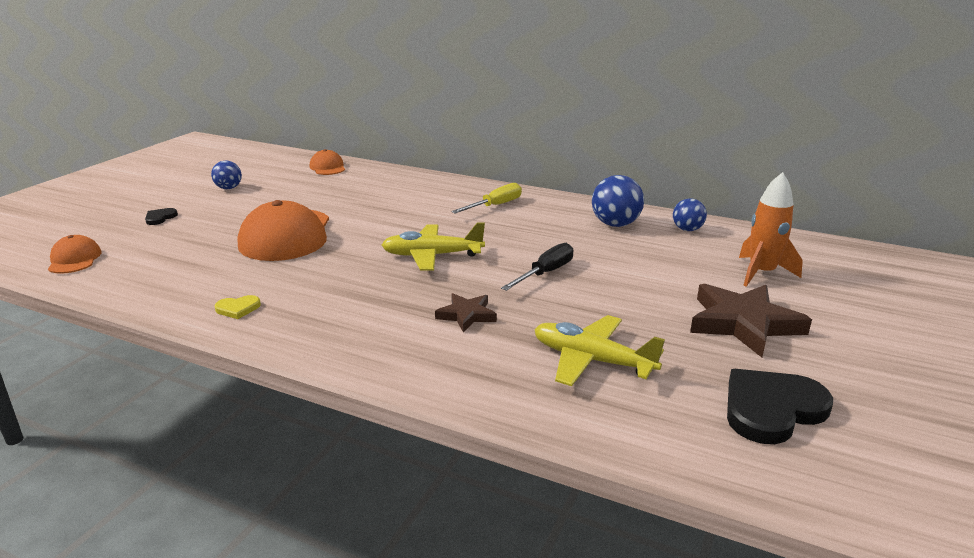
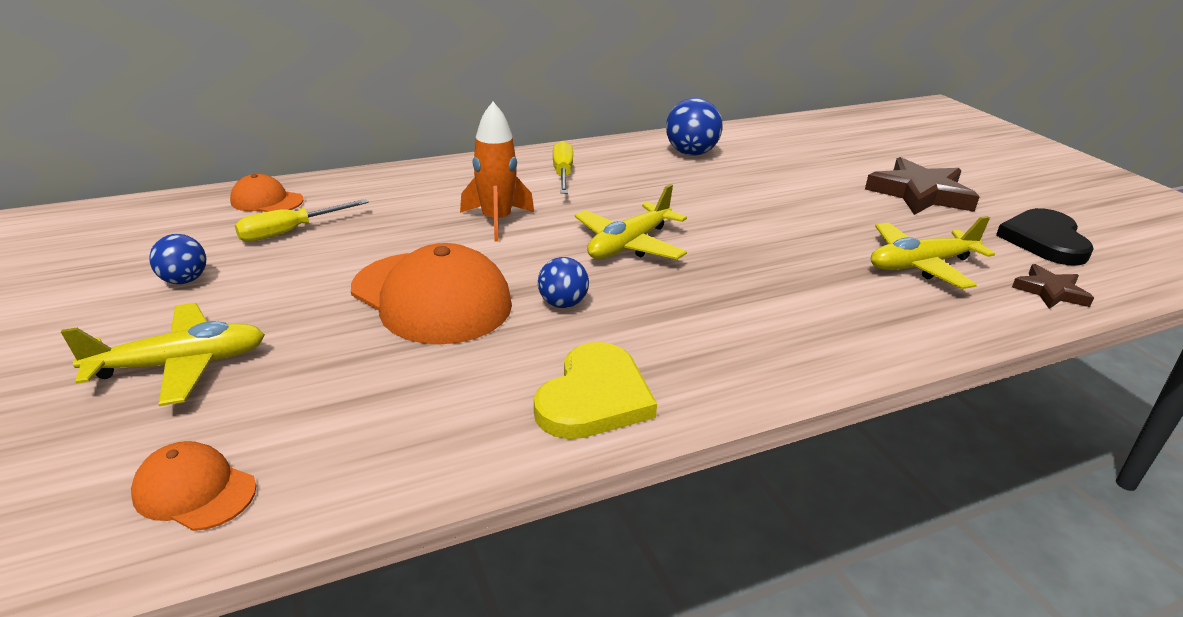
camera: 50 degrees left, 5 degrees up
(160, 218) = (180, 365): black heart -> yellow plane
(238, 309) = (594, 397): yellow heart -> yellow heart, size x2.14
(304, 184) = (290, 232): none -> yellow screwdriver
(466, 315) = (780, 280): brown star -> brown star (1050, 291)
(545, 273) = (744, 216): black screwdriver -> none
(687, 229) = (742, 138): blue ball -> blue ball (563, 304)
(761, 273) = (850, 153): orange rocket -> orange rocket (496, 221)

